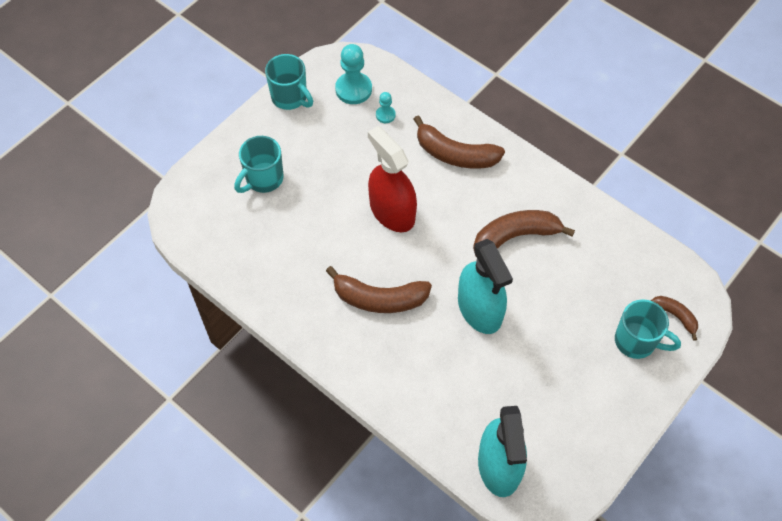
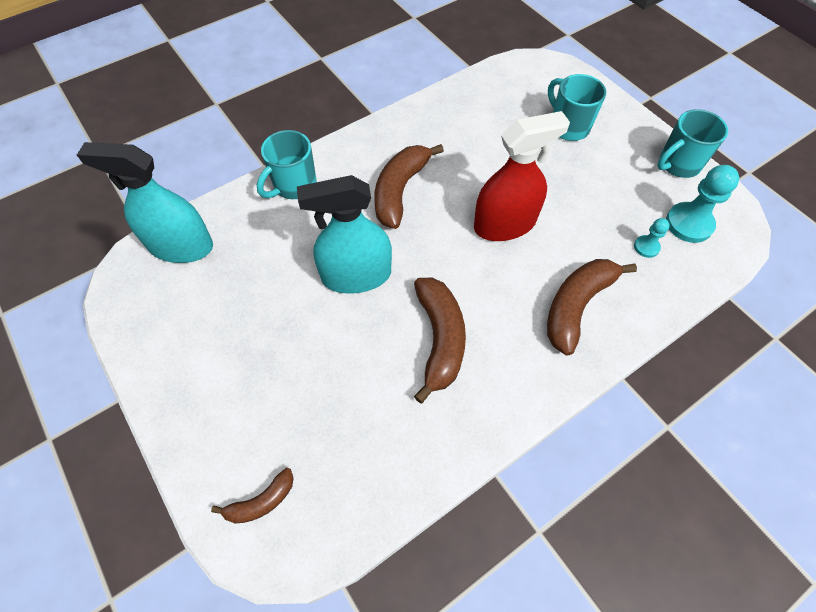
camera: 105 degrees right, 0 degrees up
(636, 341) = (248, 434): turquoise mug -> turquoise mug (294, 185)

